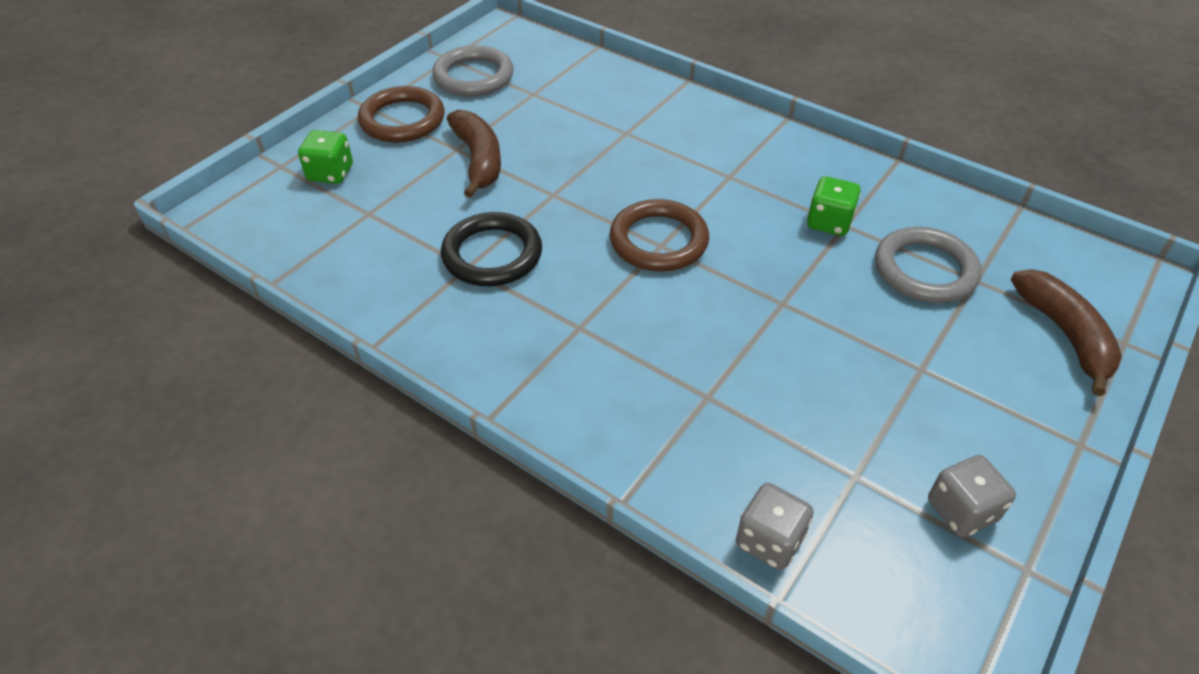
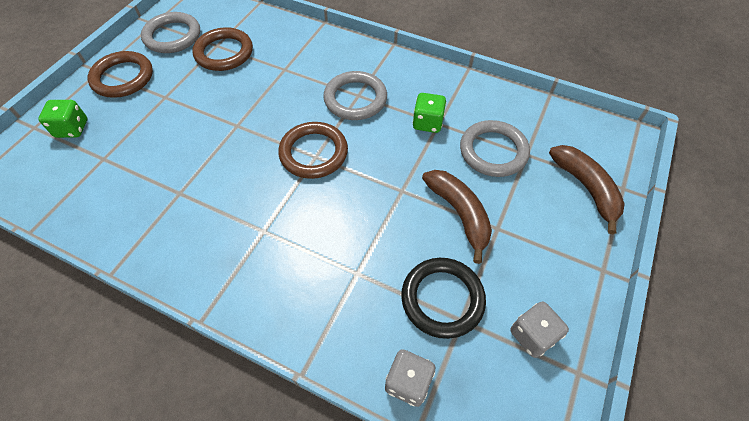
camera: 10 degrees left, 10 degrees up
(478, 160) = (181, 104): brown banana -> brown banana (459, 213)
(492, 254) = (196, 180): black ring -> black ring (442, 299)
(543, 104) = (224, 53): none -> brown ring
(725, 180) = (355, 99): none -> grey ring

